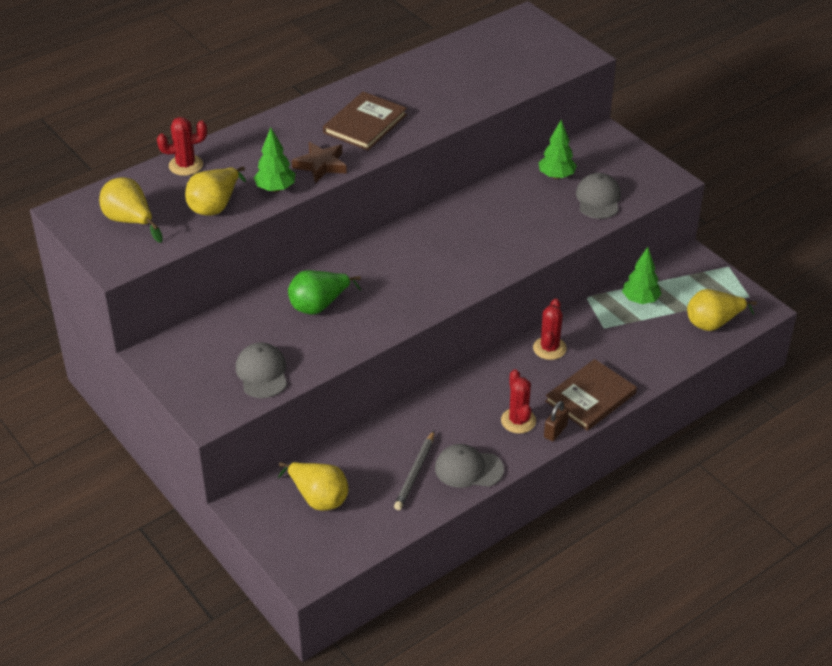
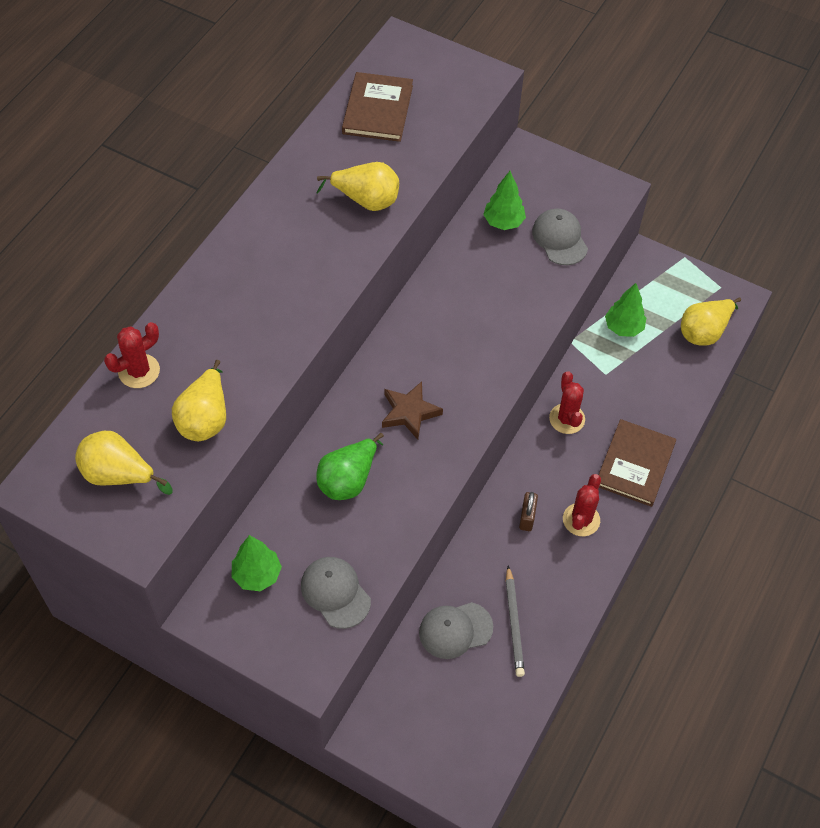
camera: 25 degrees left, 15 degrees up
(275, 189) = (259, 370): green tree -> green tree (257, 575)
(318, 498) = (434, 694): yellow pear -> yellow pear (366, 200)
(321, 165) = (292, 319): brown star -> brown star (409, 412)
(365, 124) = (308, 244): brown book -> brown book (377, 109)
(468, 469) = (563, 597): grey cap -> grey cap (455, 630)
(518, 421) = (581, 520): red cactus -> red cactus turned 60 degrees clockwise
(555, 431) = (622, 519): brown padlock -> brown padlock (527, 517)

